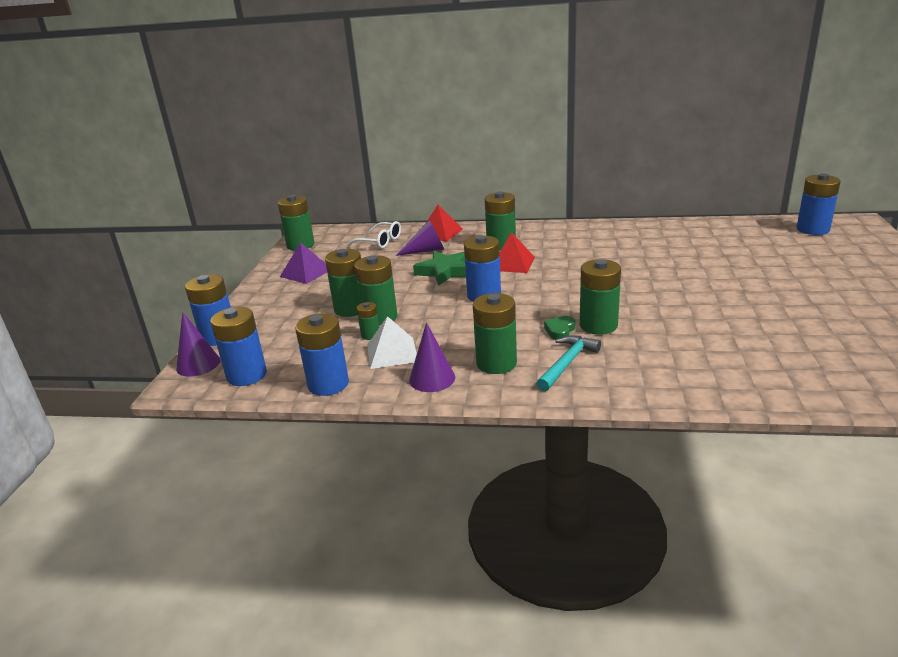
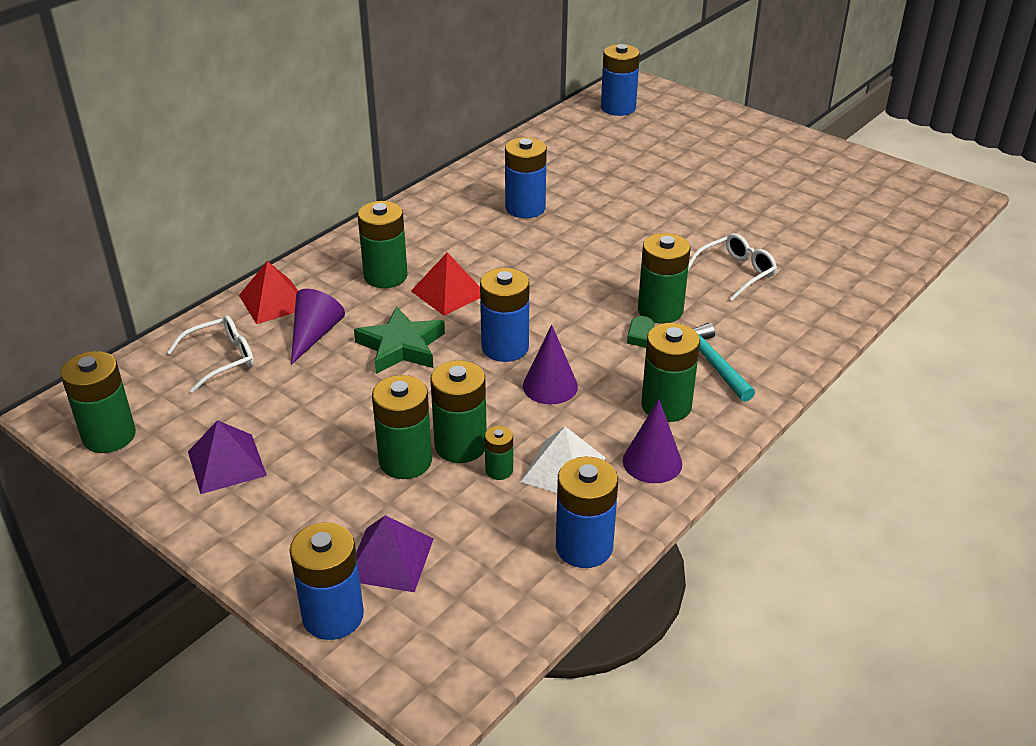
camera: 60 degrees left, 10 degrees up
(198, 364) = (397, 660): purple cone -> purple cone (550, 386)
(246, 375) = (484, 615): blue battery -> blue battery (525, 208)
(271, 334) = (390, 559): none -> purple pyramid
(693, 335) = (736, 272): none -> white glasses

